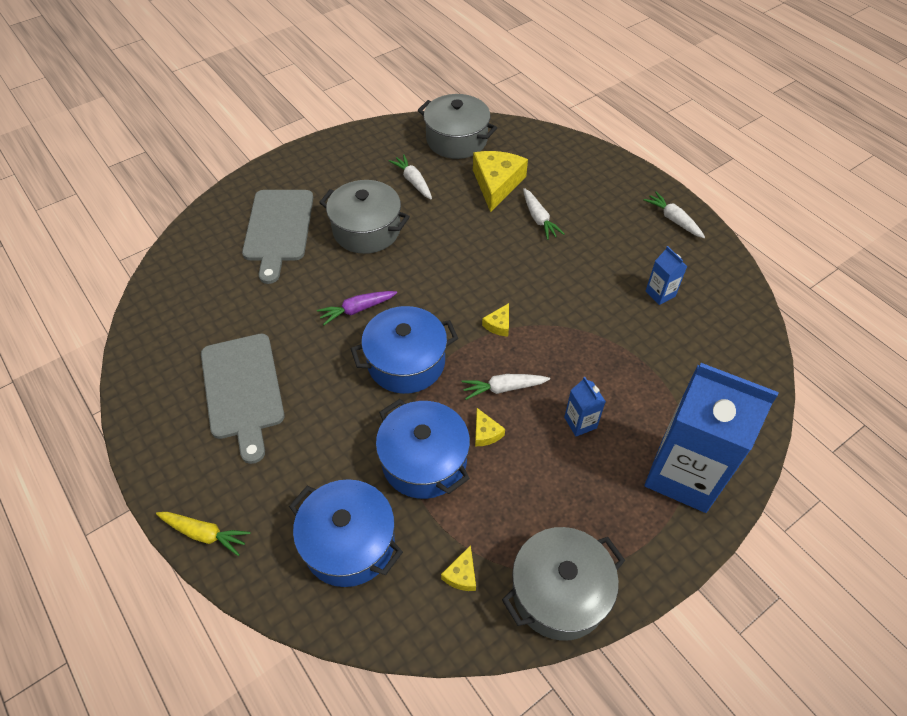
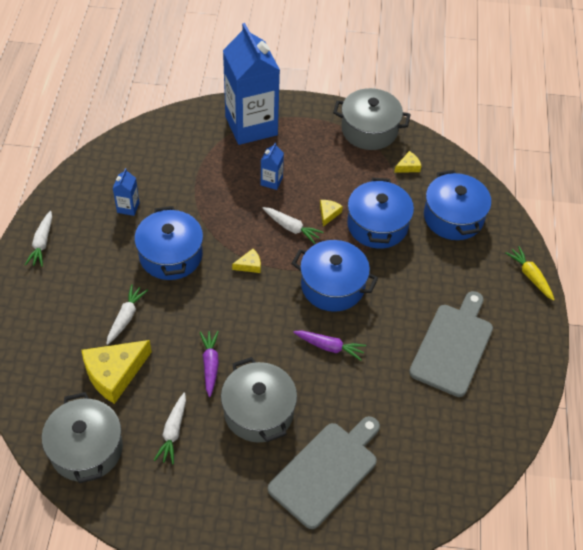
camera: 140 degrees left, 0 degrees up
(437, 233) = (210, 365): none -> purple carrot
(571, 283) = (171, 255): none -> blue pot

